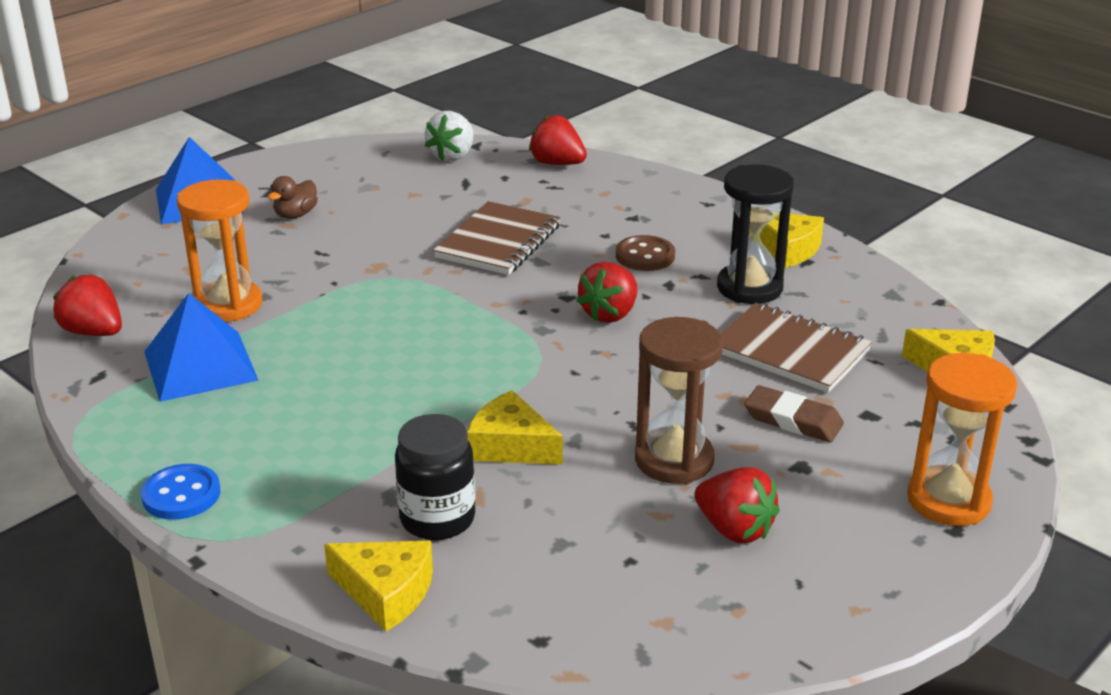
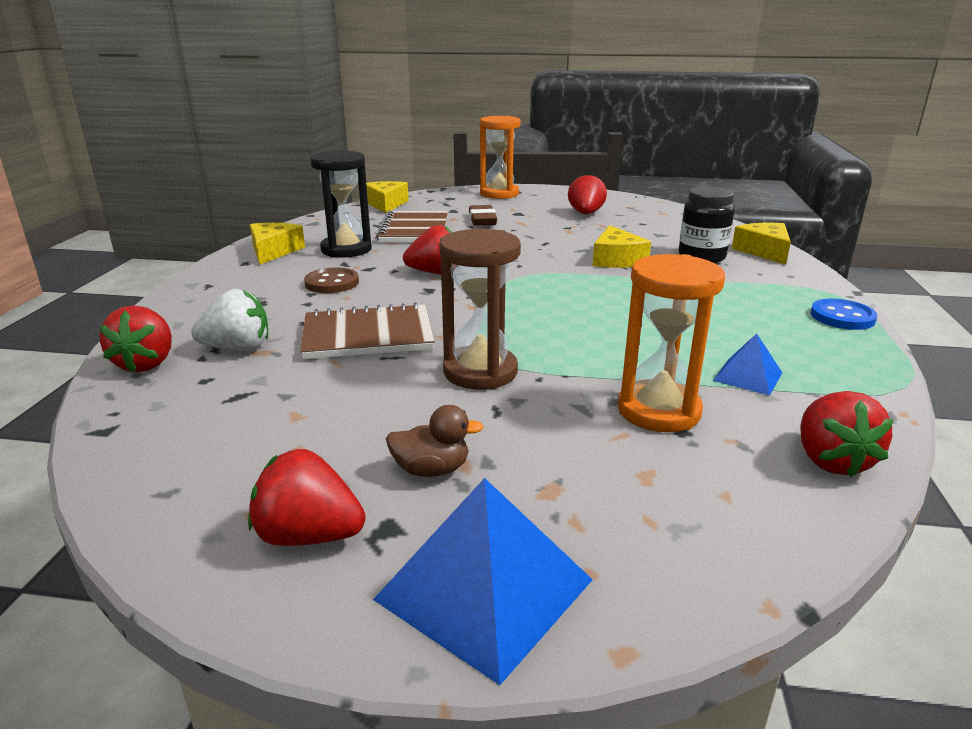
camera: 125 degrees left, 5 degrees down
(200, 365) = (747, 376): blue pyramid -> blue pyramid, size x0.54
(296, 175) = (309, 536): none -> red strawberry
(452, 156) = (153, 433): white strawberry -> white strawberry (238, 348)
(674, 460) = (558, 230): brown hourglass -> brown hourglass (480, 372)

